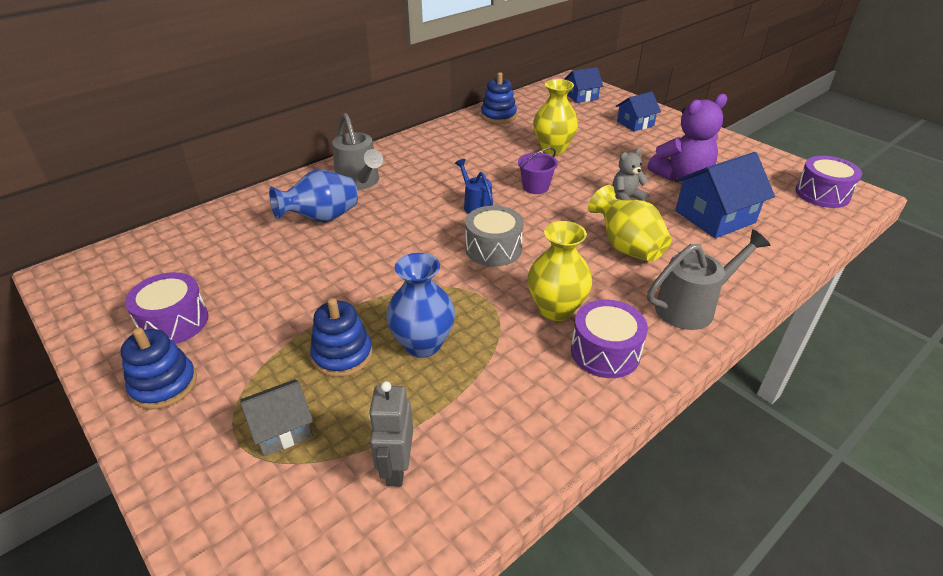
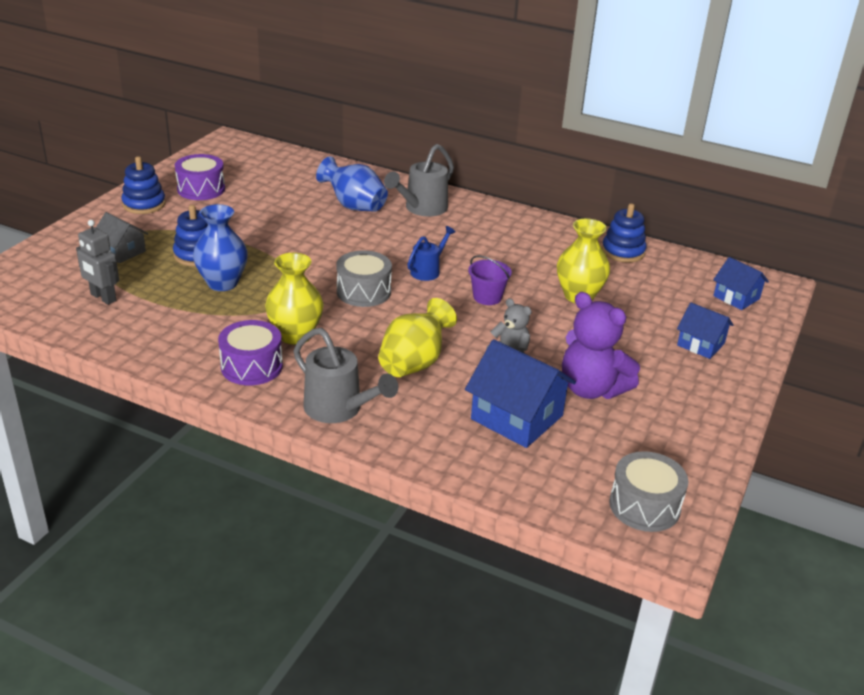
camera: 65 degrees right, 5 degrees down
(396, 468) = (103, 298): grey robot -> grey robot turned 120 degrees counterclockwise
(822, 194) = (644, 506): purple drum -> grey drum

